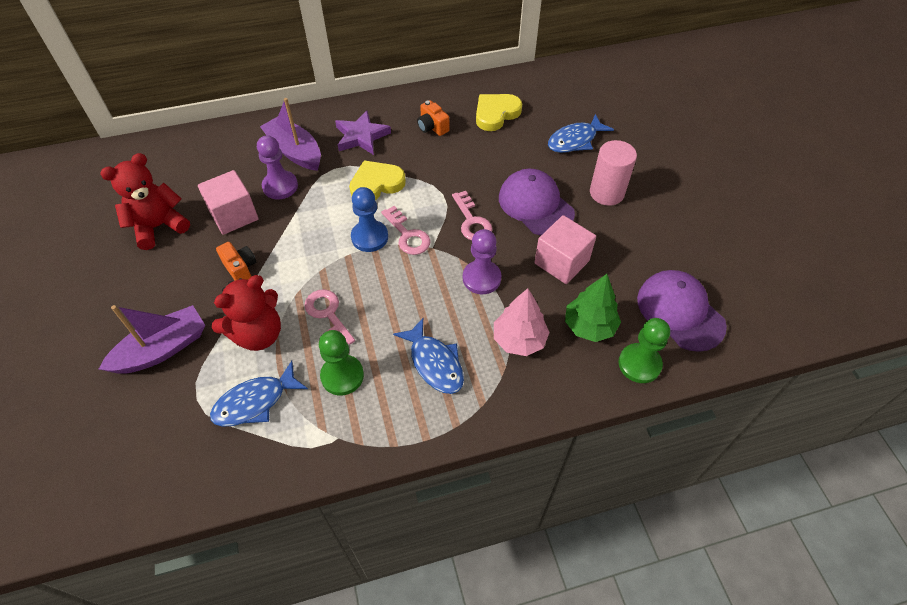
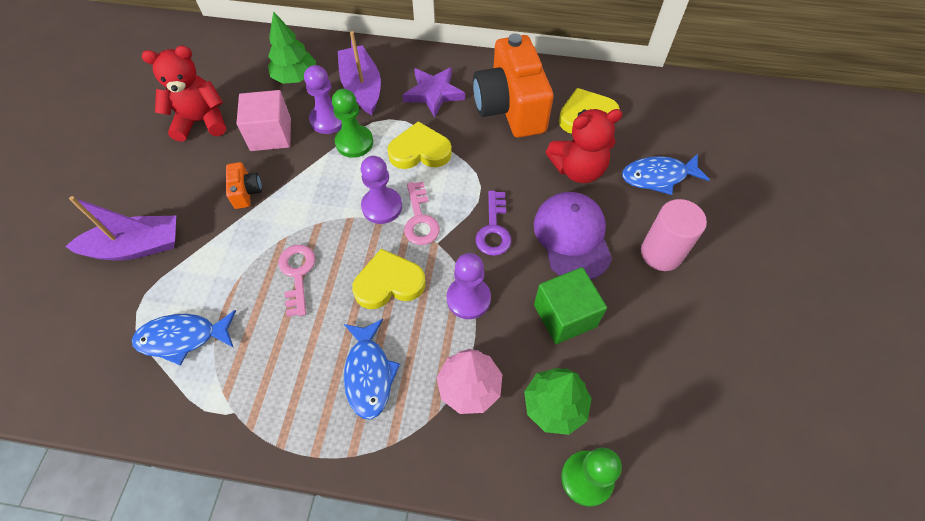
camera: 25 degrees right, 5 degrees up
(227, 162) = (295, 77): none -> green tree
(258, 334) = (224, 268): red teddy bear -> red teddy bear (578, 169)
(342, 376) = (274, 347): green pawn -> green pawn (354, 142)
(369, 237) = (382, 207): blue pawn -> purple pawn
(410, 291) = (389, 283): none -> yellow heart
(432, 127) = (510, 107): orange camera -> orange camera, size x2.35
(472, 221) = (494, 229): pink key -> purple key
(561, 262) = (565, 315): pink cube -> green cube
(680, 312) = (670, 435): purple cap -> none

